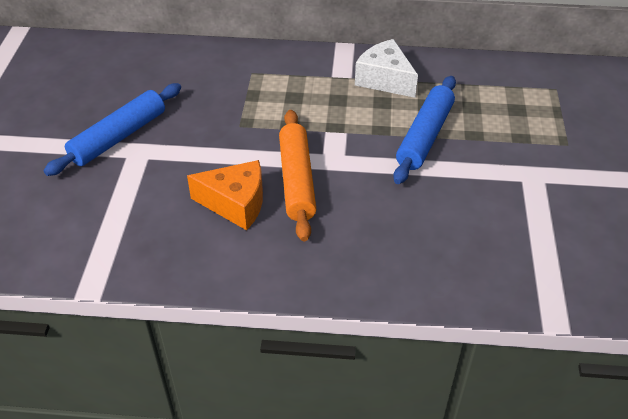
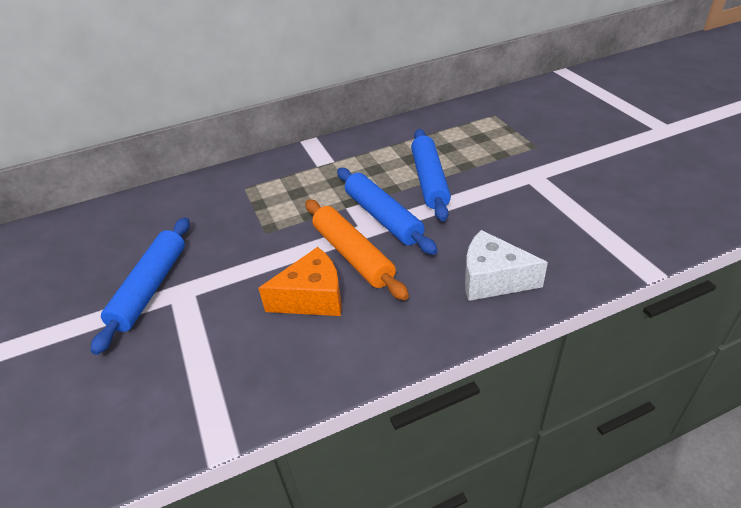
camera: 25 degrees left, 5 degrees down
(351, 155) = (383, 217): none -> blue rolling pin
(385, 80) = (363, 153): white cheese -> white cheese (492, 279)

